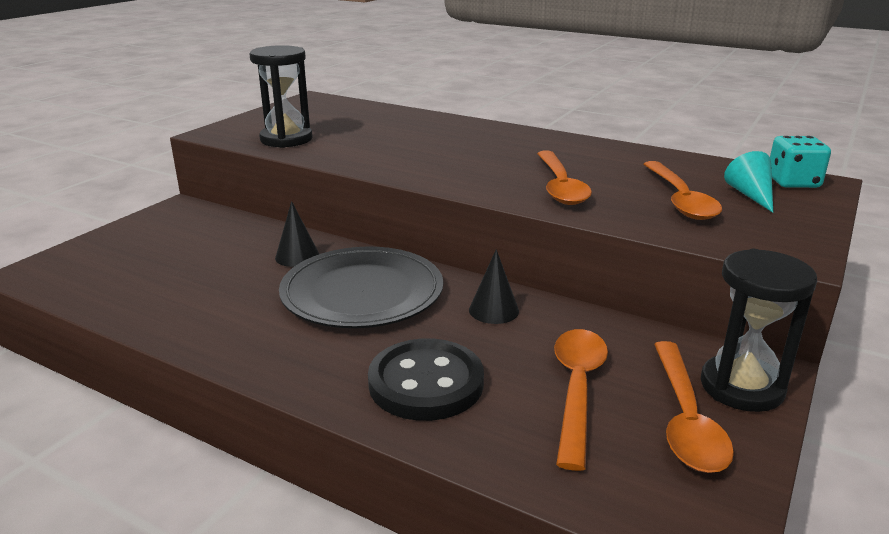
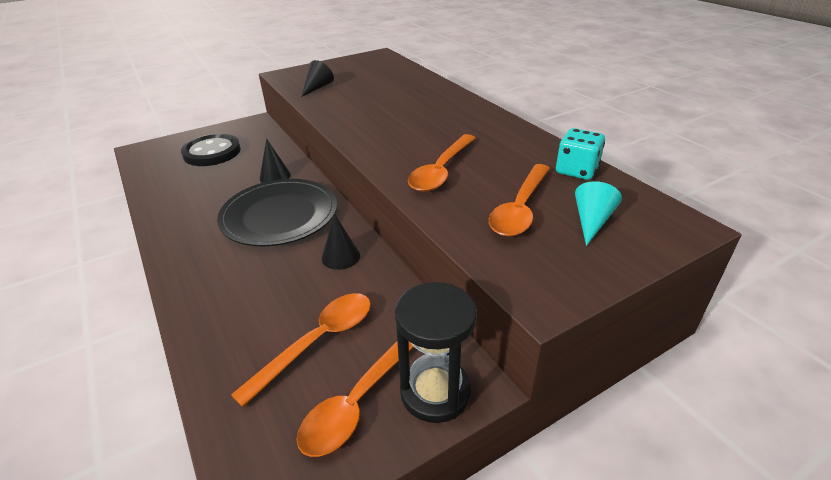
camera: 30 degrees right, 10 degrees up
(286, 139) = (317, 87): black hourglass -> black cone
(426, 383) = (236, 298): black button -> black button (212, 152)
(793, 182) = (655, 218): turquoise dice -> turquoise dice (576, 170)

